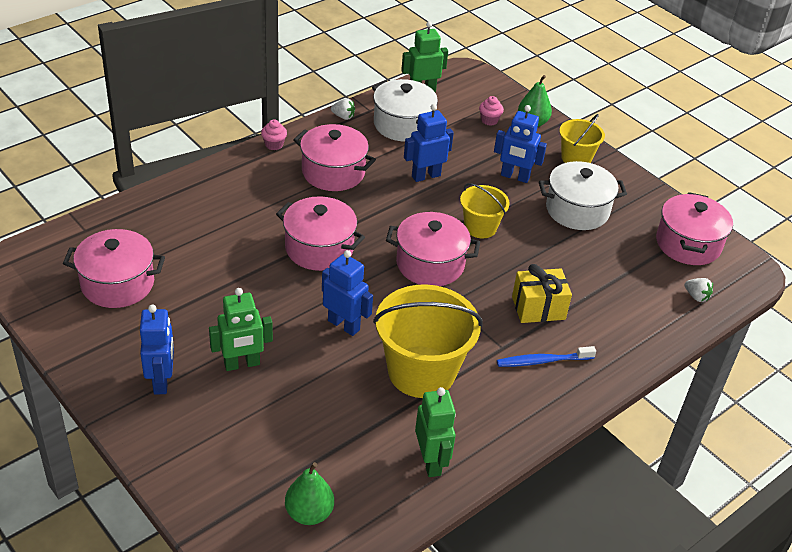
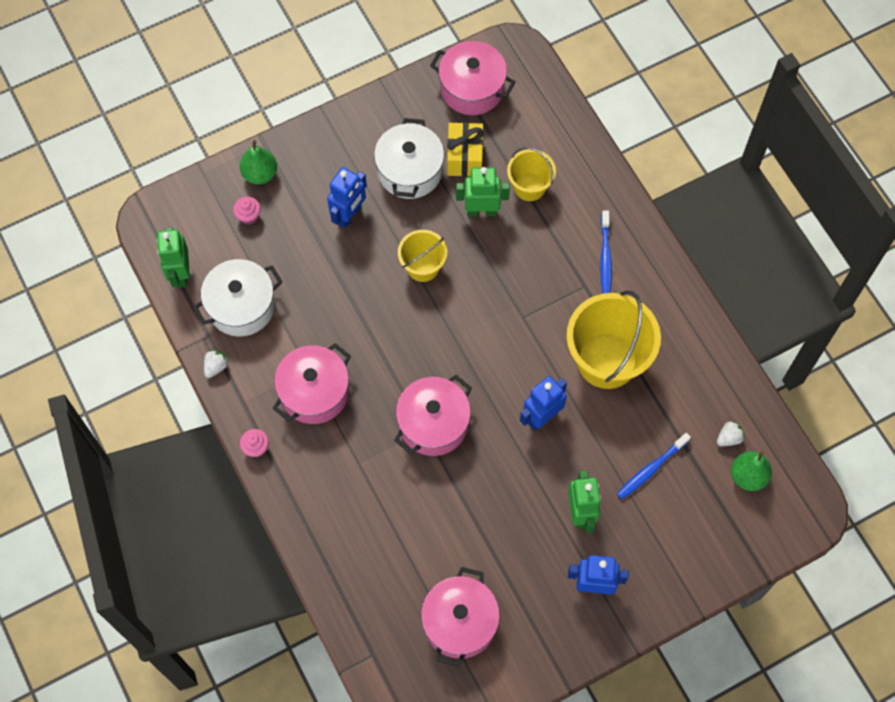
camera: 75 degrees left, 25 degrees up
(302, 420) = (651, 469): none -> blue toothbrush
(426, 176) = (334, 301): blue robot -> none
(430, 264) = (469, 324): pink pot -> none
(431, 462) = (705, 373): green robot -> green robot (481, 211)
(538, 308) = (540, 243): yellow gift -> yellow gift (465, 157)
(576, 158) = (328, 148): yellow bucket -> yellow bucket (529, 187)
(696, 296) = (542, 106): white strawberry -> white strawberry (729, 438)

